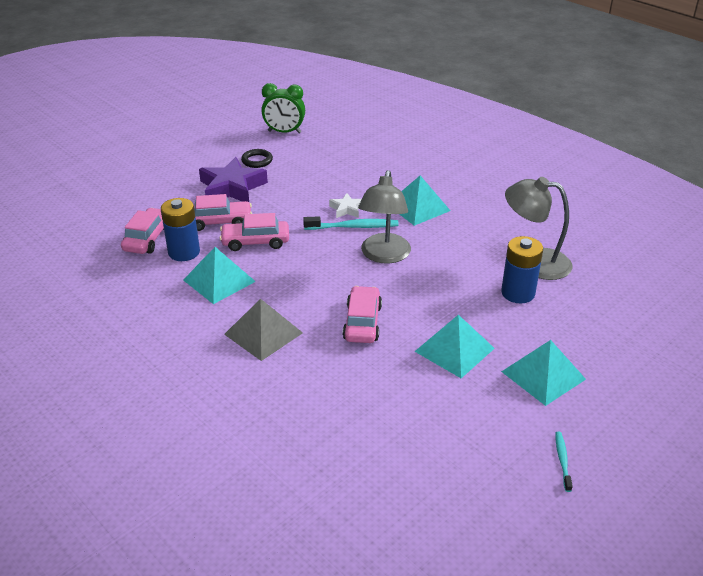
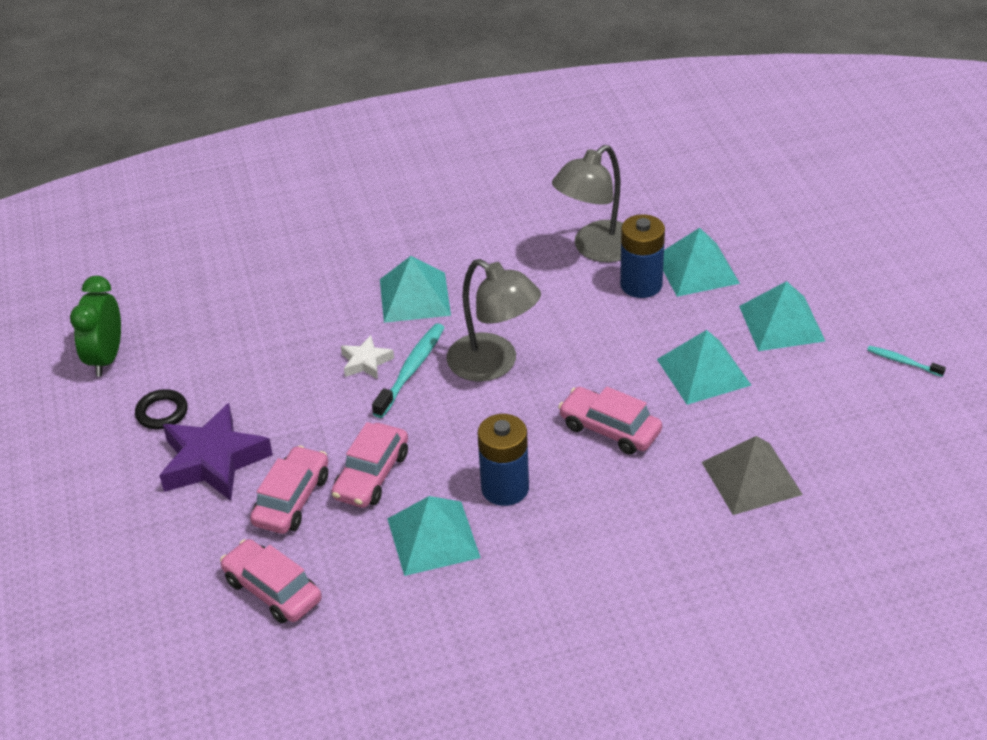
camera: 60 degrees left, 5 degrees up
(184, 252) = (339, 558): blue battery -> blue battery (505, 488)
(263, 333) = (573, 525): grey pyramid -> grey pyramid (751, 478)
(284, 132) = (106, 358): green clock -> green clock turned 150 degrees clockwise
(560, 314) = (697, 269): none -> turquoise pyramid

